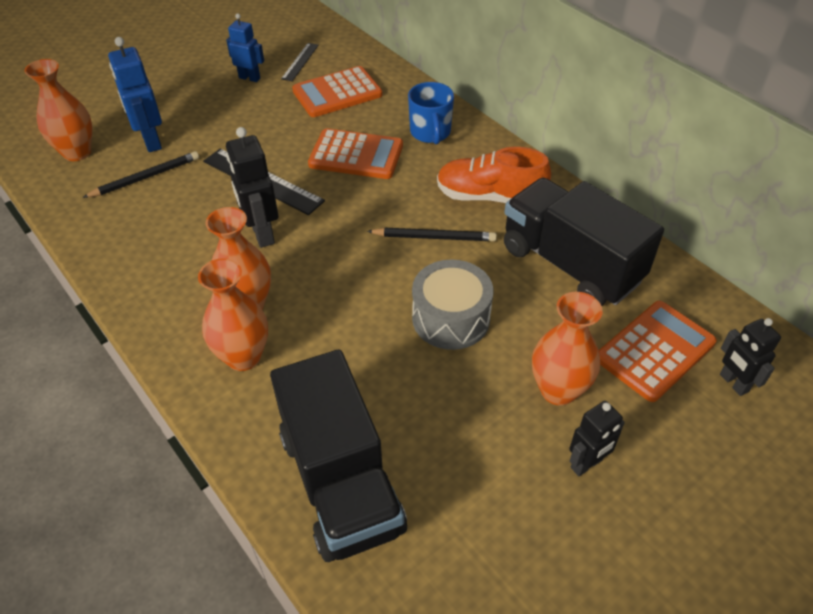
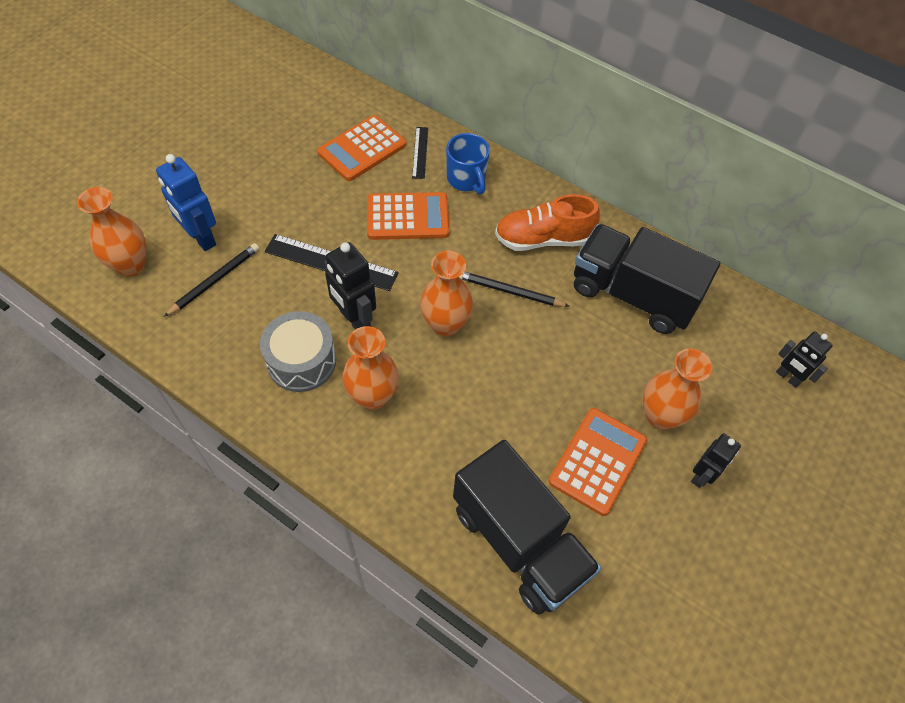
camera: 20 degrees left, 10 degrees up
(243, 357) = (391, 448): orange vase -> orange vase (445, 324)
(249, 78) = (268, 145): blue robot -> none
(300, 62) = (311, 117): black ruler -> black ruler (420, 152)
(434, 237) = (509, 291): black pencil -> black pencil turned 150 degrees counterclockwise
(451, 318) = (552, 369): grey drum -> grey drum (301, 361)
(655, 351) = (722, 362): orange calculator -> orange calculator (597, 461)

